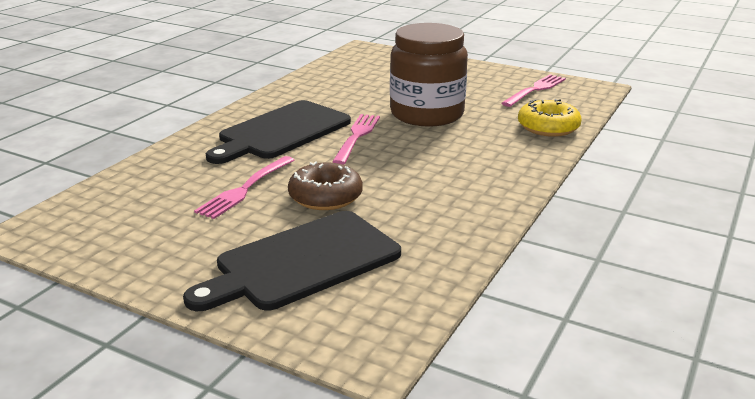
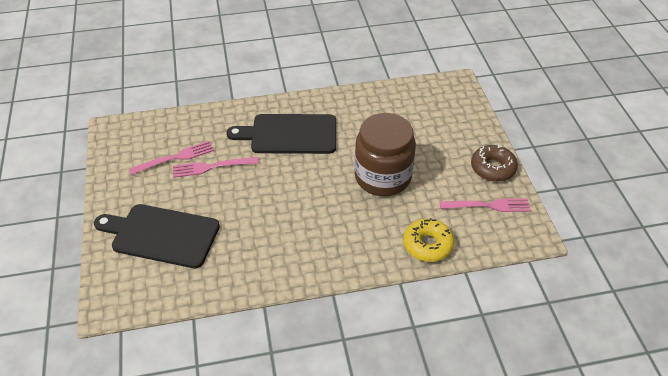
camera: 50 degrees right, 20 degrees up
(325, 196) = (232, 201): brown donut -> brown donut (492, 168)
(357, 137) = (316, 167): pink fork -> pink fork (175, 158)

